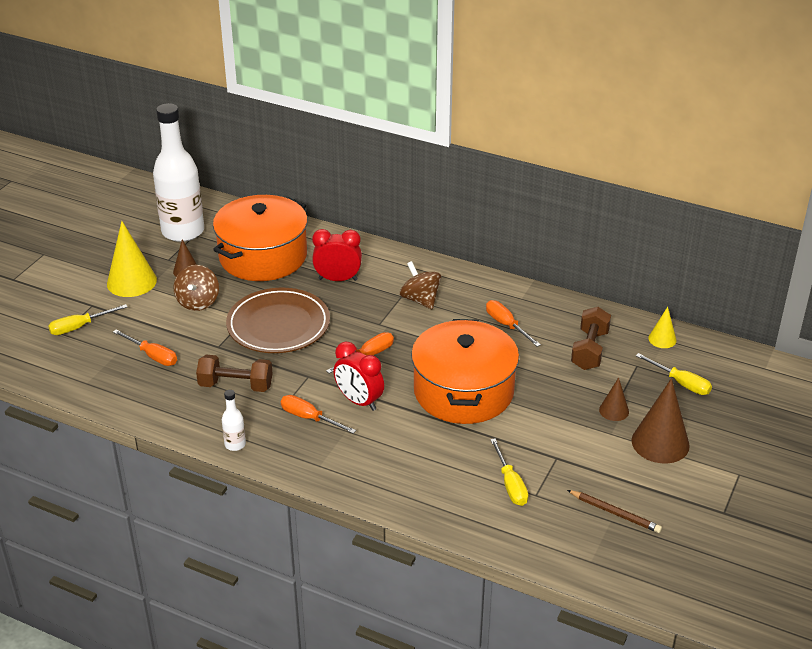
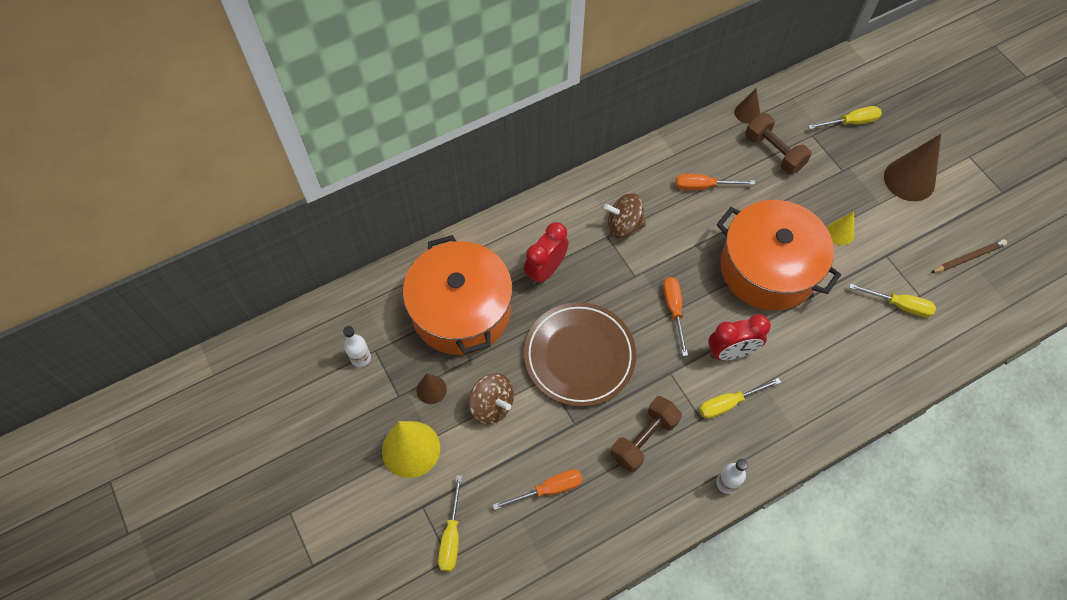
camera: 55 degrees left, 25 degrees up
(183, 231) = (361, 358): white bottle -> white bottle, size x0.41
(309, 418) = (728, 403): orange screwdriver -> yellow screwdriver
(614, 410) = (855, 184): brown cone -> brown cone (747, 113)
(662, 339) = (792, 99): yellow cone -> yellow cone (840, 233)

